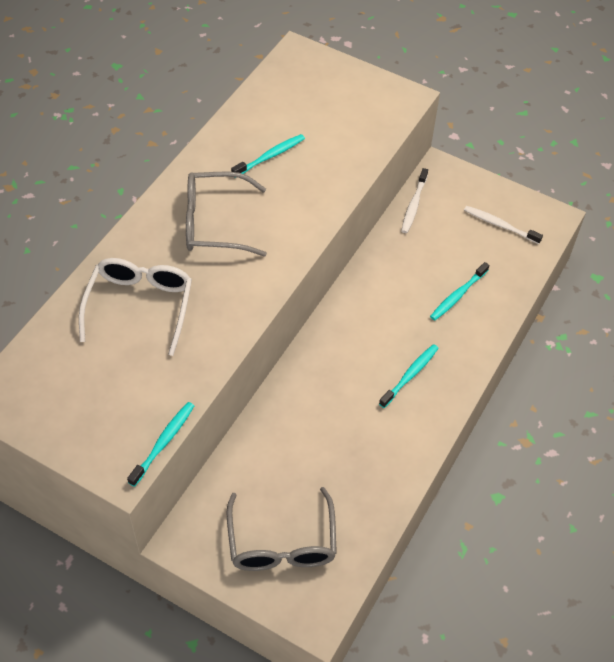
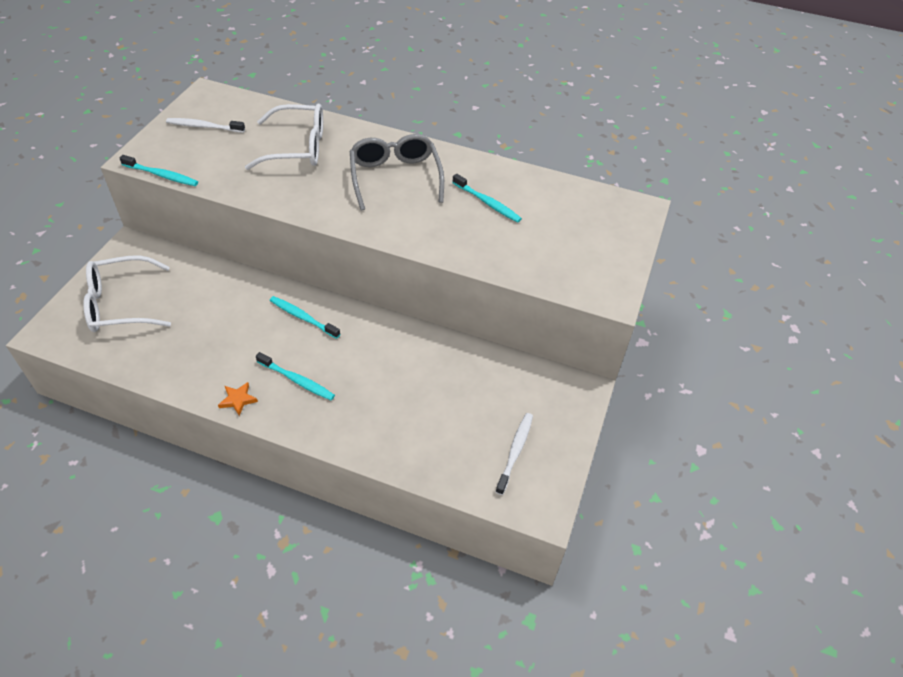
camera: 80 degrees right, 5 degrees down
(282, 542) = (122, 304): grey glasses -> white glasses
(414, 205) = (521, 369): white toothbrush -> white toothbrush (204, 127)
(429, 425) = (238, 400): none -> orange star
(458, 295) = (405, 416): turquoise toothbrush -> turquoise toothbrush (303, 317)

